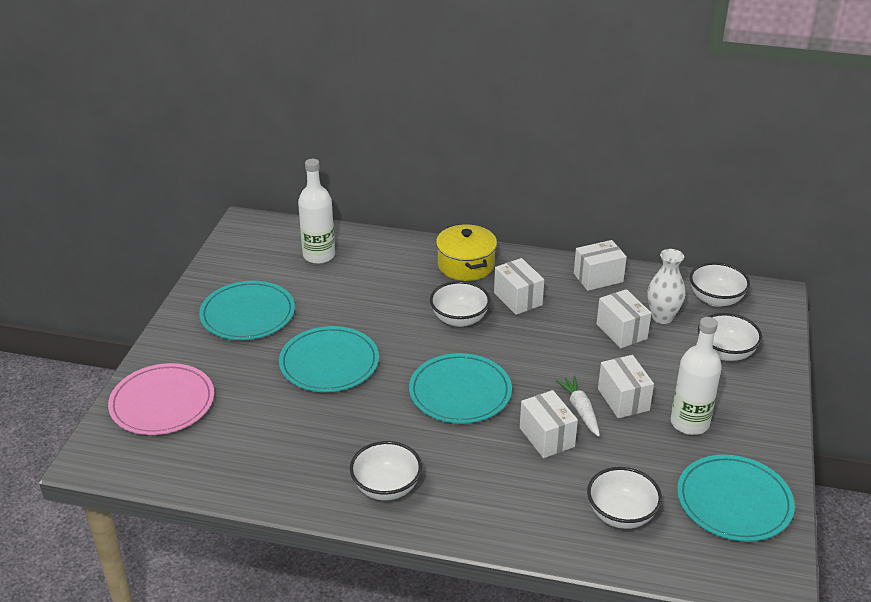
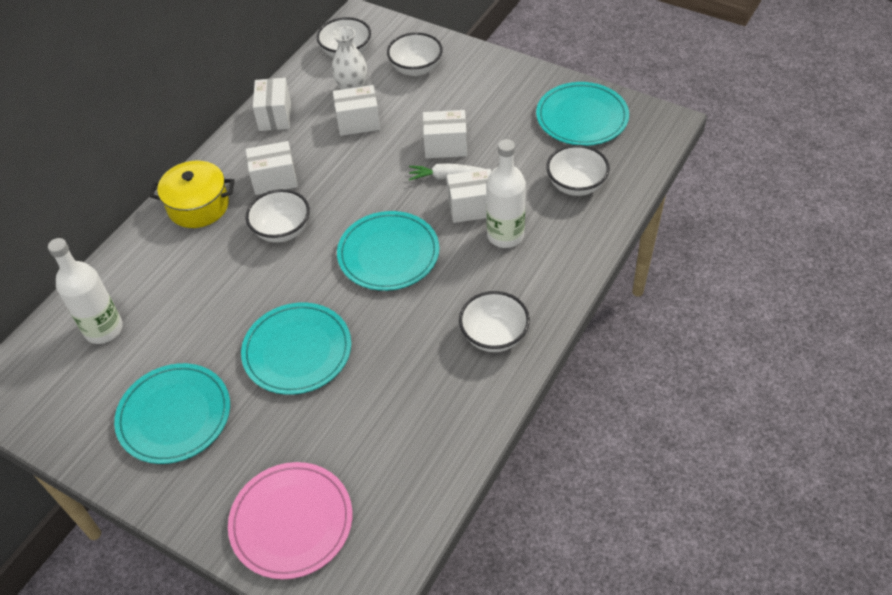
camera: 70 degrees left, 15 degrees up
(689, 423) = (489, 115): white bottle -> white bottle (505, 235)

